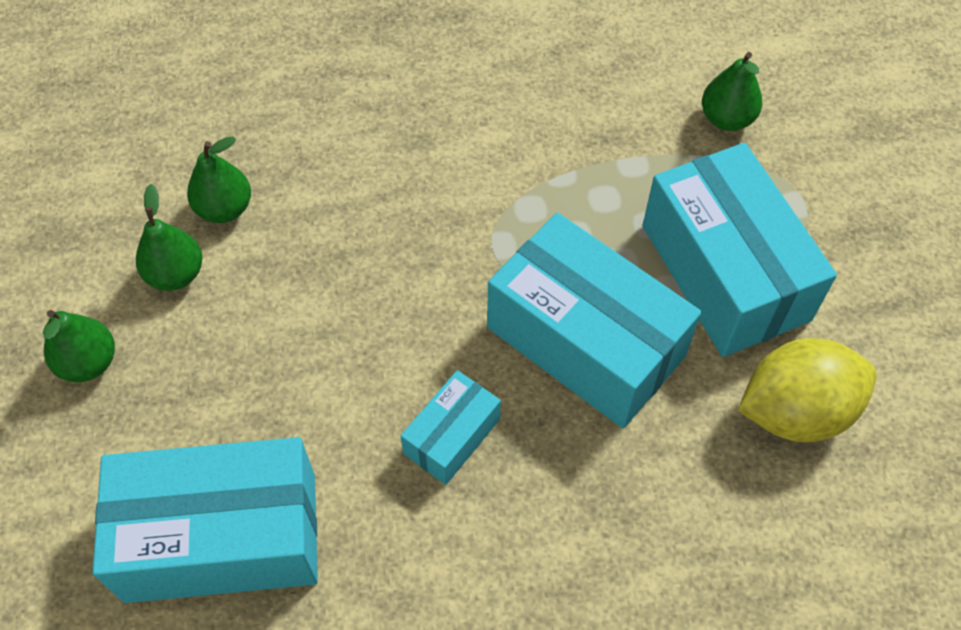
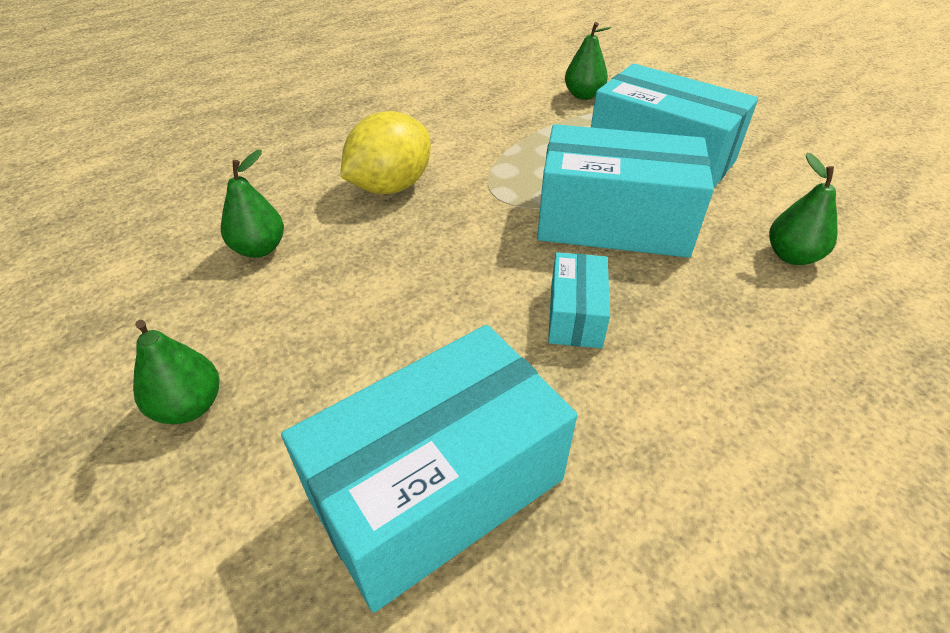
camera: 30 degrees left, 15 degrees down
(176, 274) = (242, 306): green pear -> green pear (792, 256)
(795, 411) = (779, 205): yellow lemon -> yellow lemon (390, 186)

